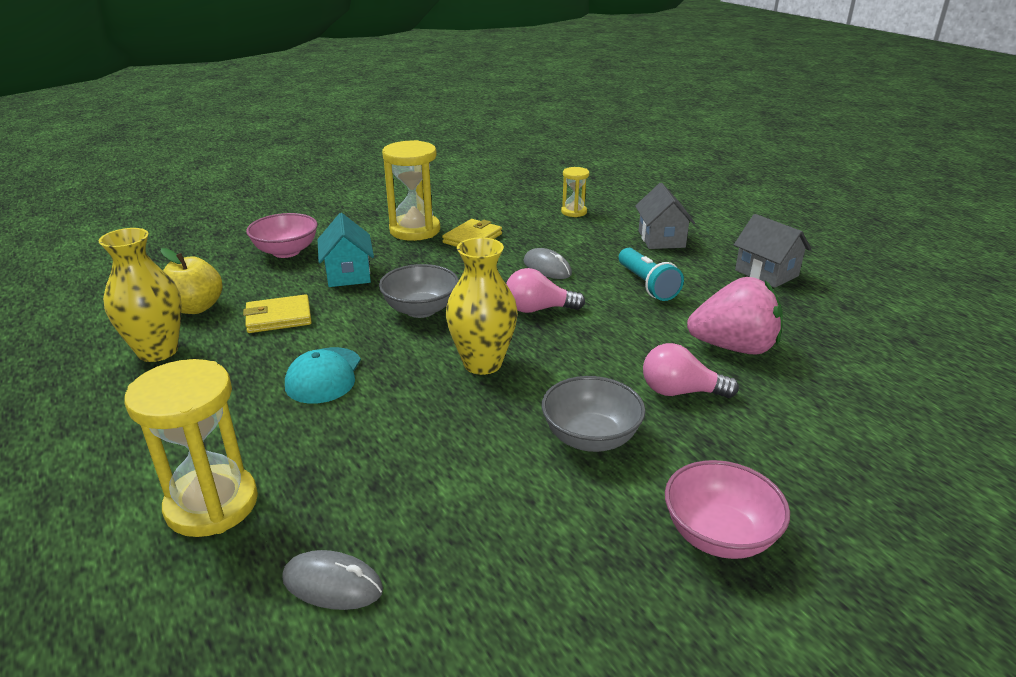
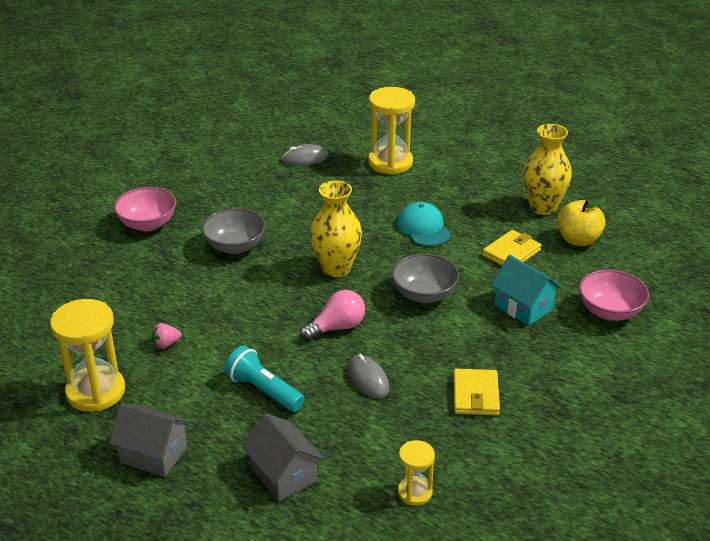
camera: 150 degrees right, 5 degrees up
(415, 230) = (543, 385): yellow hourglass -> yellow hourglass (96, 392)
(547, 268) = (368, 379): grey mouse -> grey mouse turned 45 degrees clockwise
(680, 392) = (193, 293): pink light bulb -> none
(734, 347) = (166, 344): pink strawberry -> pink strawberry, size x0.40

